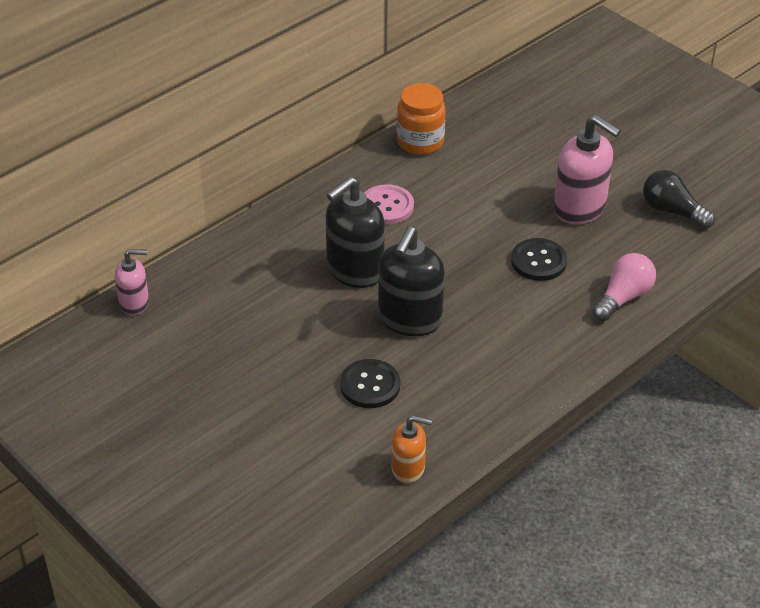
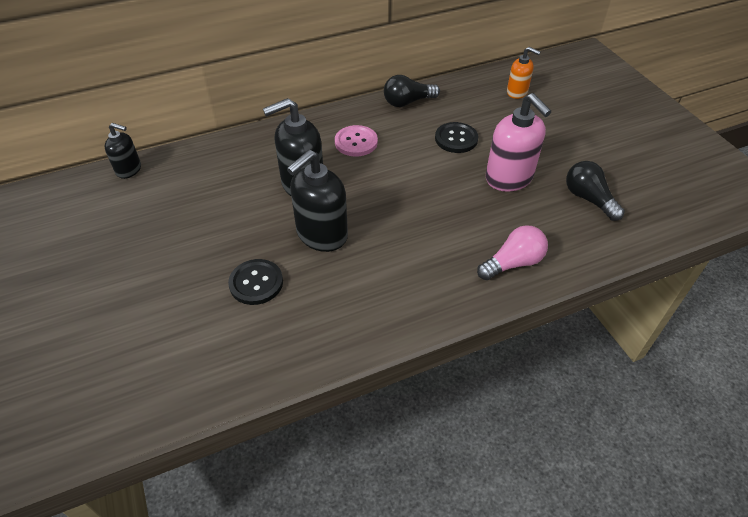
camera: 20 degrees right, 5 degrees up
(134, 303) = (129, 170): pink soap dispenser -> black soap dispenser
(408, 469) = (241, 371): orange soap dispenser -> orange soap dispenser (517, 92)
(420, 142) = (407, 102): orange jar -> black light bulb
(538, 261) = (453, 213): black button -> black button (456, 139)

